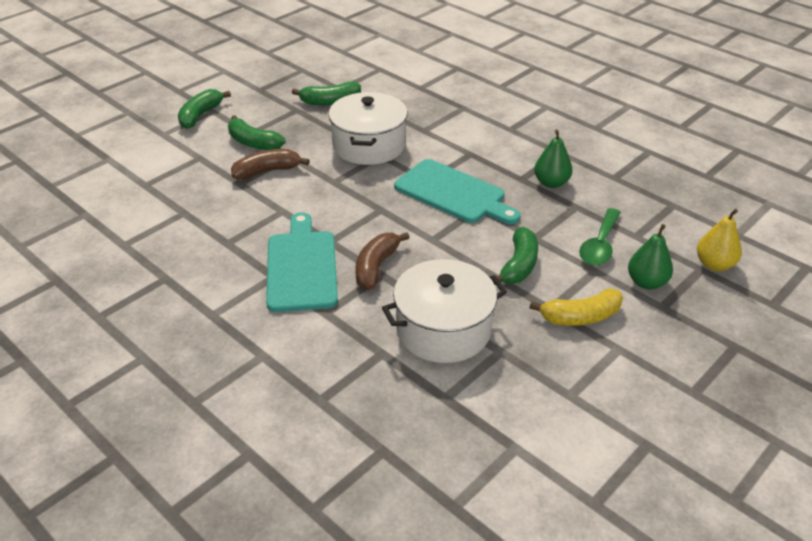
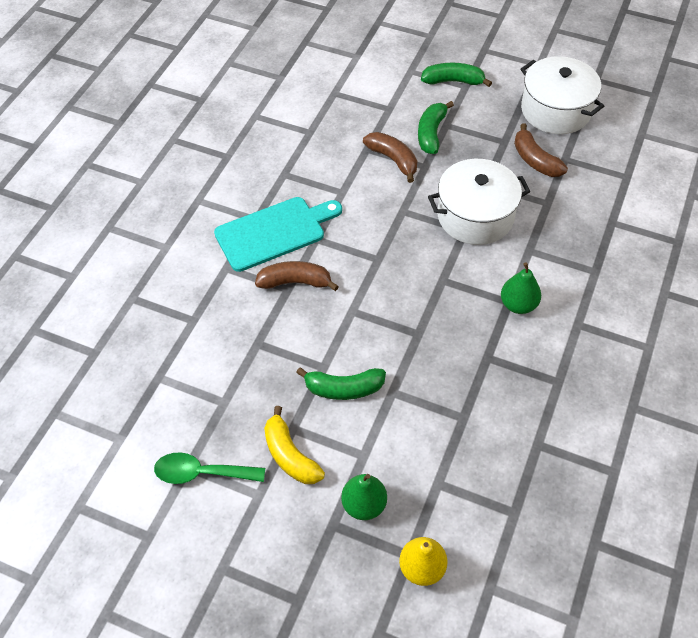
camera: 70 degrees right, 15 degrees up
(330, 101) = (535, 160): green banana -> brown banana
(443, 329) = (235, 354): white pot -> white pot (555, 110)
(453, 193) = (431, 306): turquoise cutting board -> none
(551, 183) = (494, 386): green pear -> green pear (518, 304)
(600, 245) = (406, 452): green spoon -> green spoon (202, 473)

